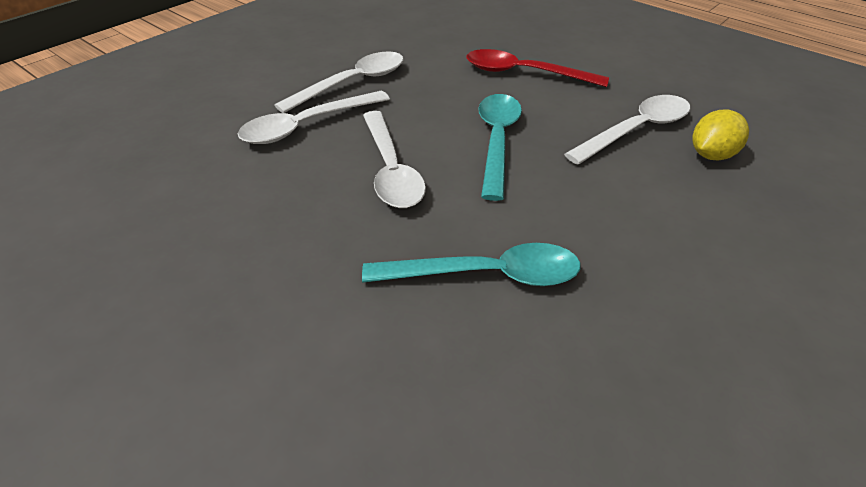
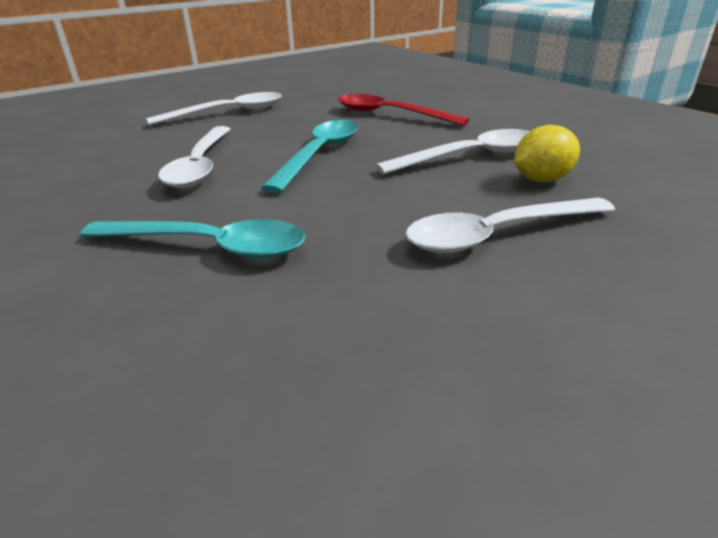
camera: 15 degrees right, 10 degrees down
(307, 125) = (161, 134): white spoon -> white spoon (497, 234)

